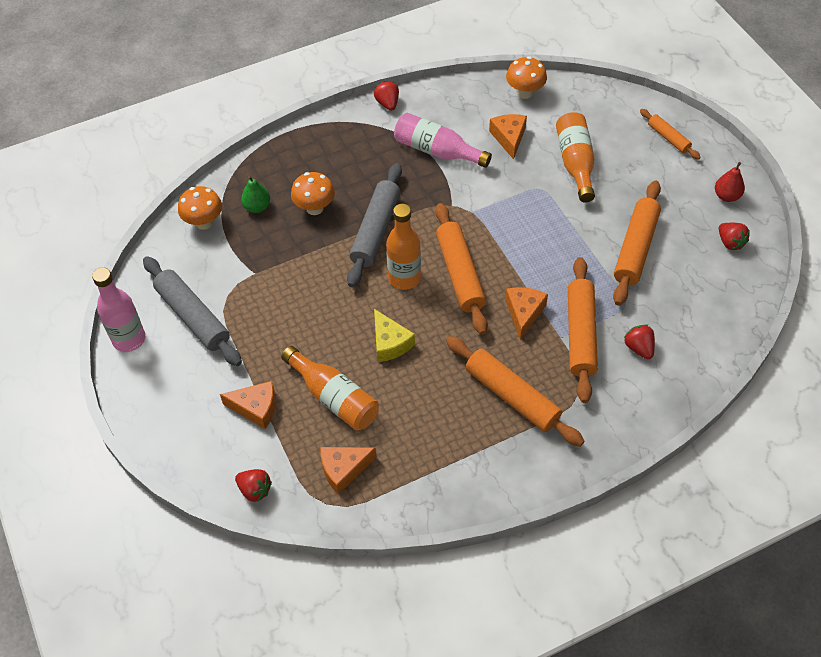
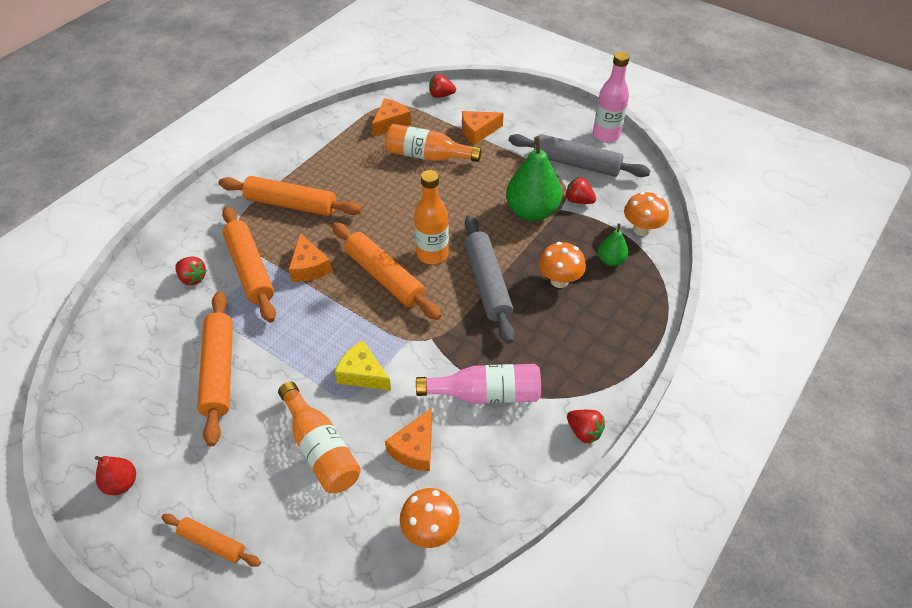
camera: 150 degrees right, 5 degrees down
(282, 282) = (532, 212): none -> green pear
(390, 343) = (411, 203): yellow cheese -> yellow cheese (362, 374)
(509, 138) = (415, 448): orange cheese -> orange cheese turned 60 degrees clockwise
(730, 242) = (112, 421): red strawberry -> red strawberry (578, 200)

